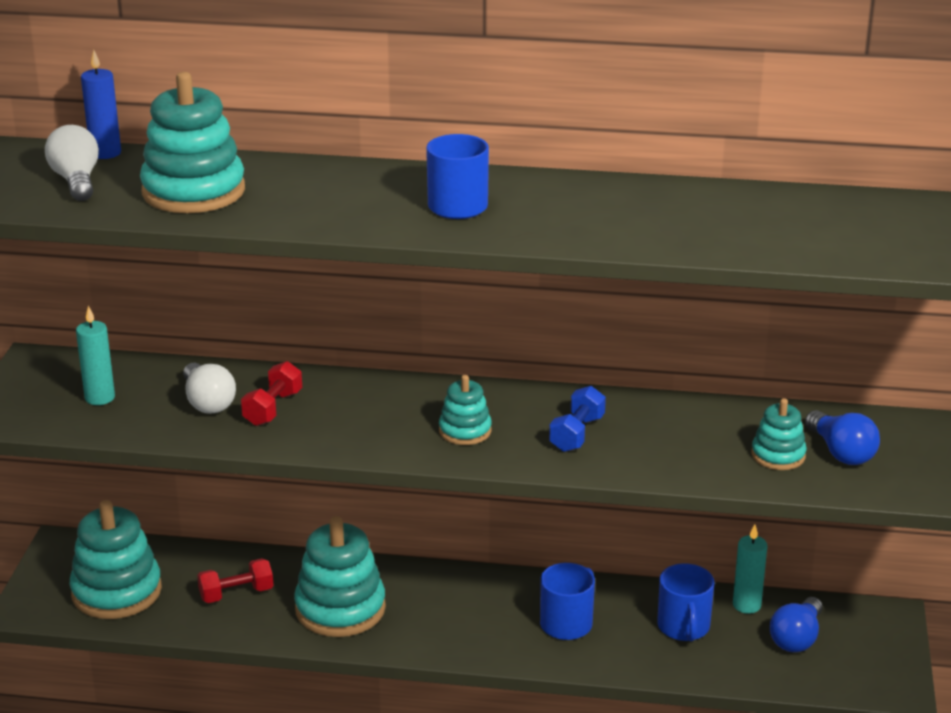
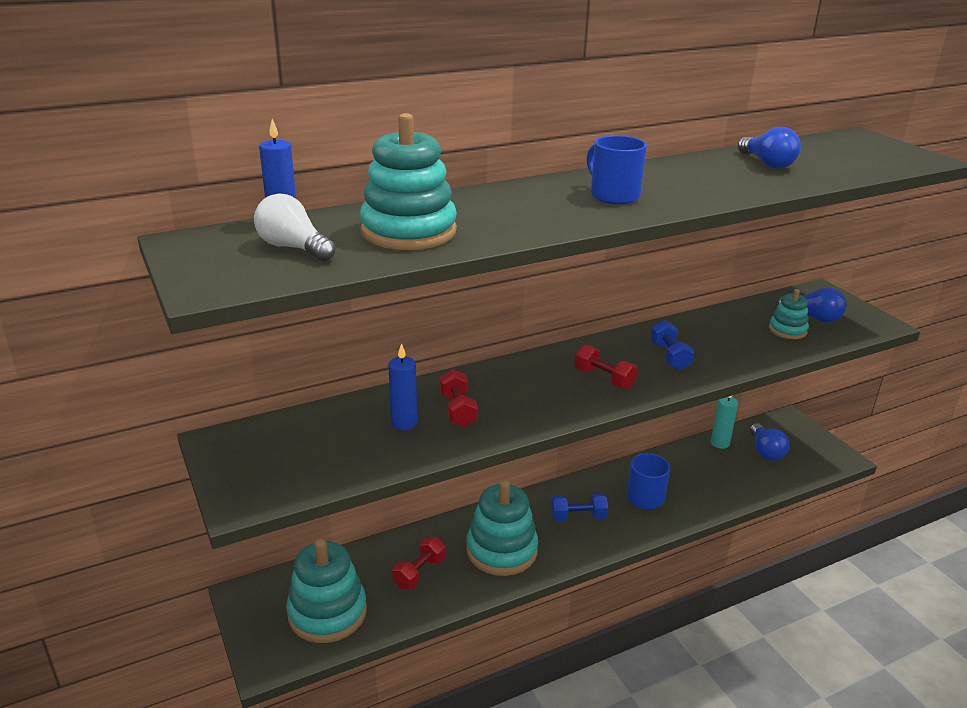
camera: 35 degrees left, 0 degrees up
(100, 398) = (312, 451): turquoise candle -> none
(208, 402) = (404, 423): white light bulb -> blue candle
(462, 611) = (578, 517): none -> blue dumbbell
(465, 431) = (604, 379): turquoise stacking toy -> red dumbbell
(683, 627) = (706, 470): blue mug -> none
(722, 213) = (767, 163): none -> blue light bulb

